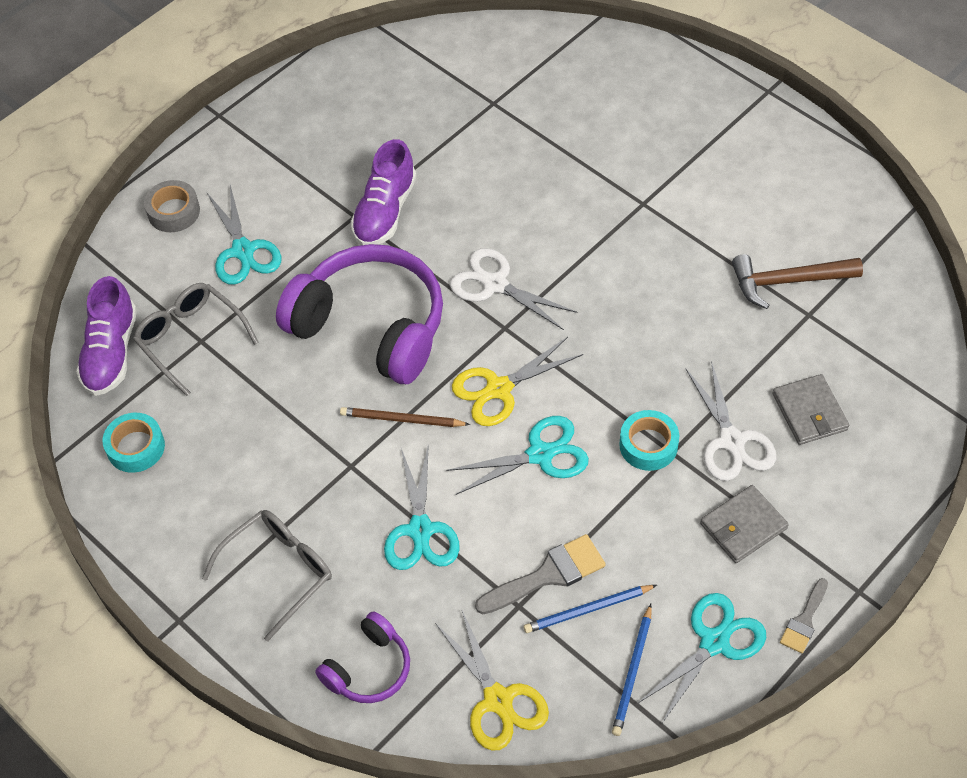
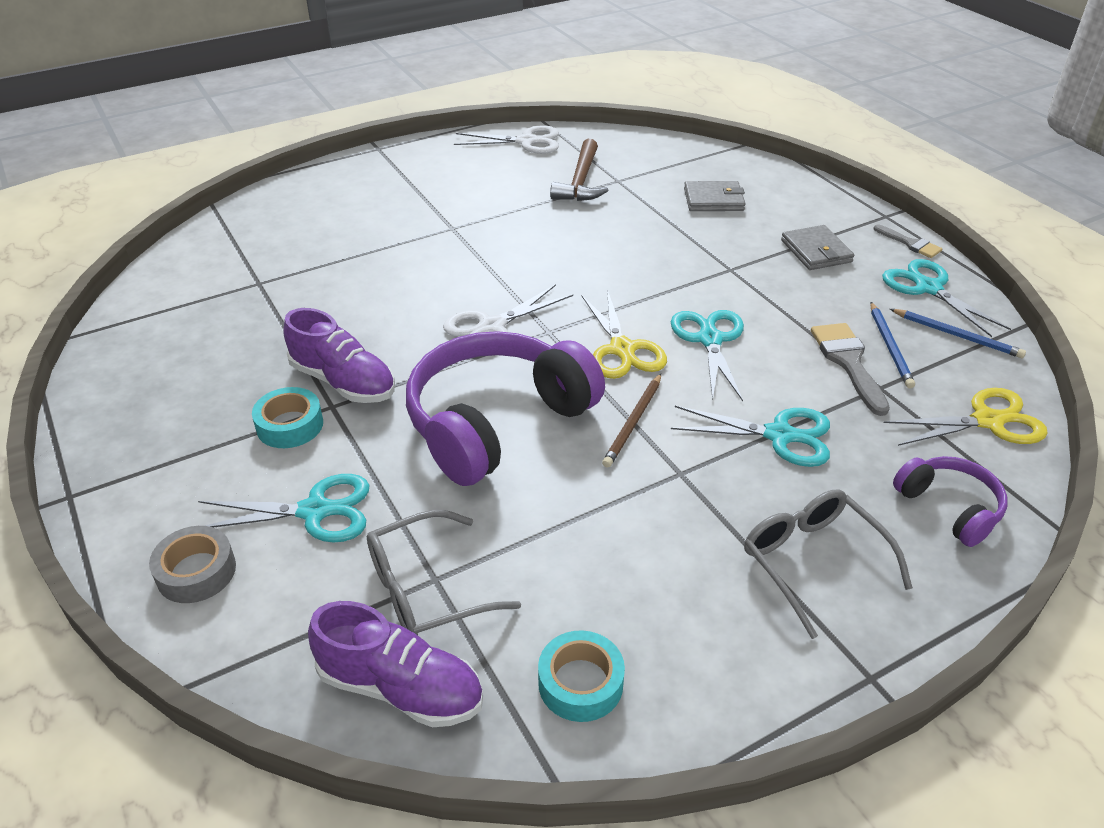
camera: 75 degrees left, 15 degrees down
(648, 445) = (719, 279): turquoise tape -> turquoise tape (290, 425)
(732, 441) = (730, 239): white scissors -> white scissors (526, 141)

